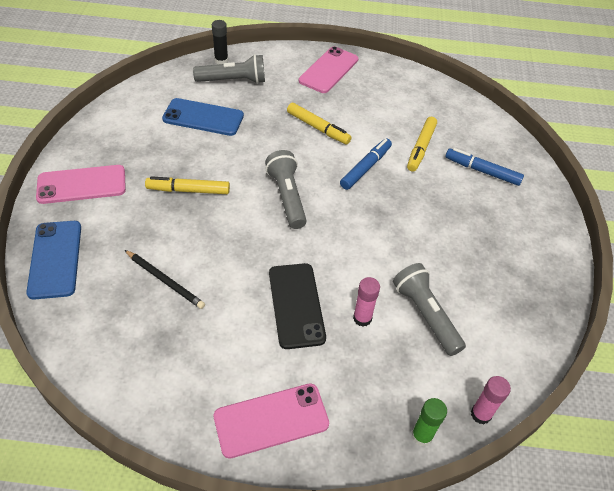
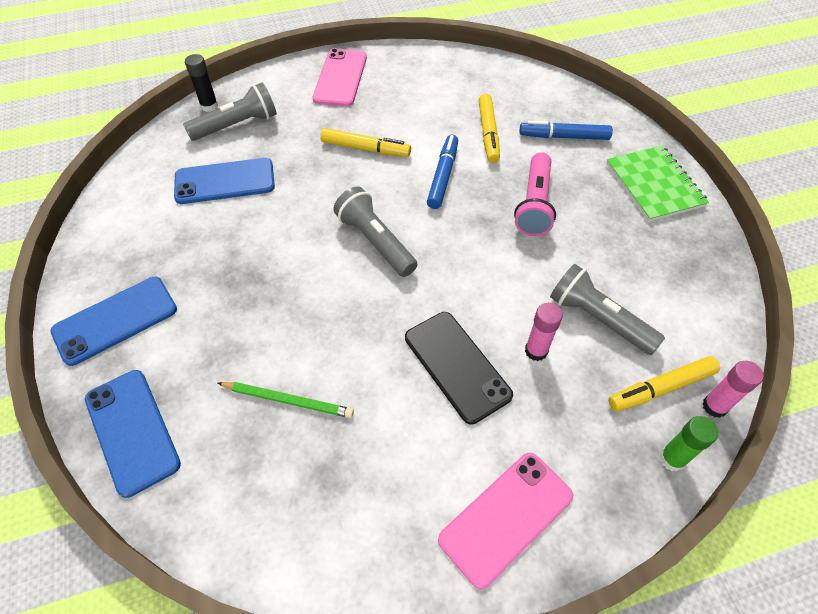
camera: 20 degrees left, 5 degrees up
(82, 185) = (115, 320): pink phone -> blue phone
(165, 280) = (288, 400): black pencil -> green pencil
(188, 190) = (255, 277): yellow marker -> yellow marker (661, 388)
(426, 213) = (534, 204): none -> pink flashlight
(536, 233) = (654, 185): none -> green notebook

